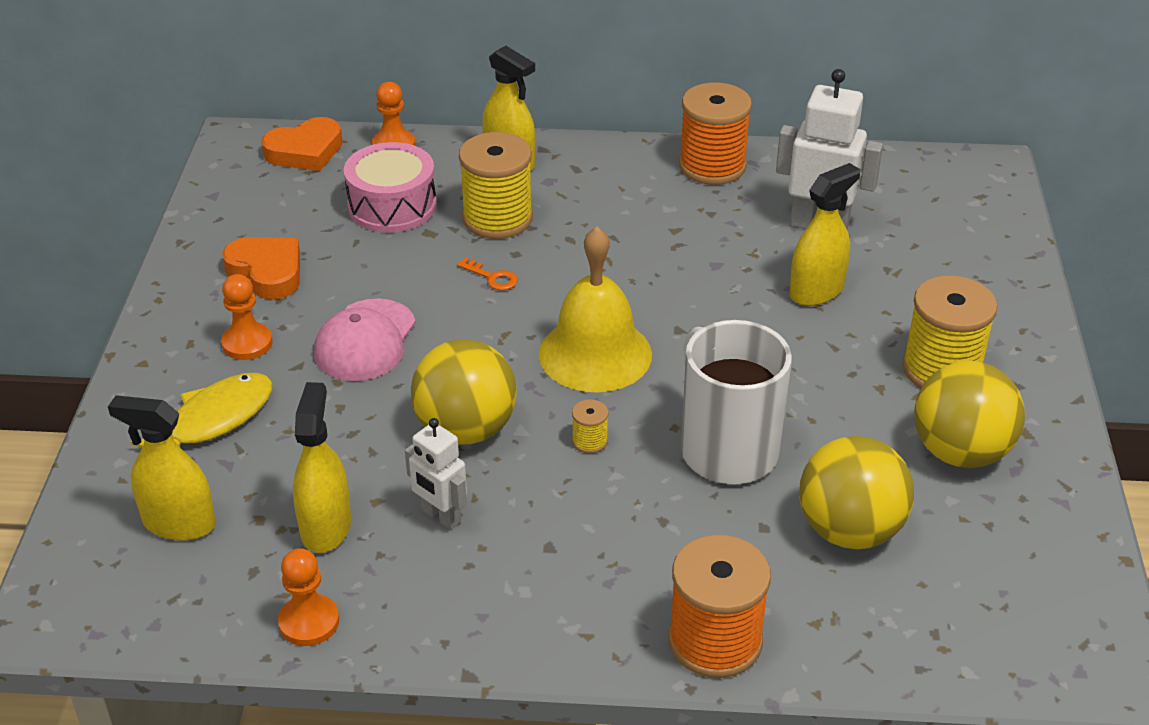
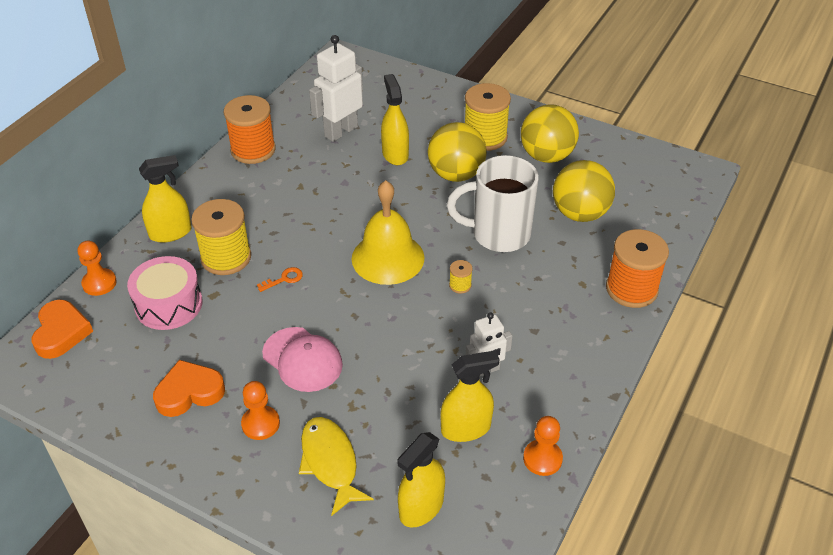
camera: 65 degrees left, 5 degrees up
(326, 527) = (466, 428): yellow spray bottle -> yellow spray bottle turned 135 degrees clockwise
(466, 429) = (418, 336): yellow ball -> yellow ball (456, 174)

